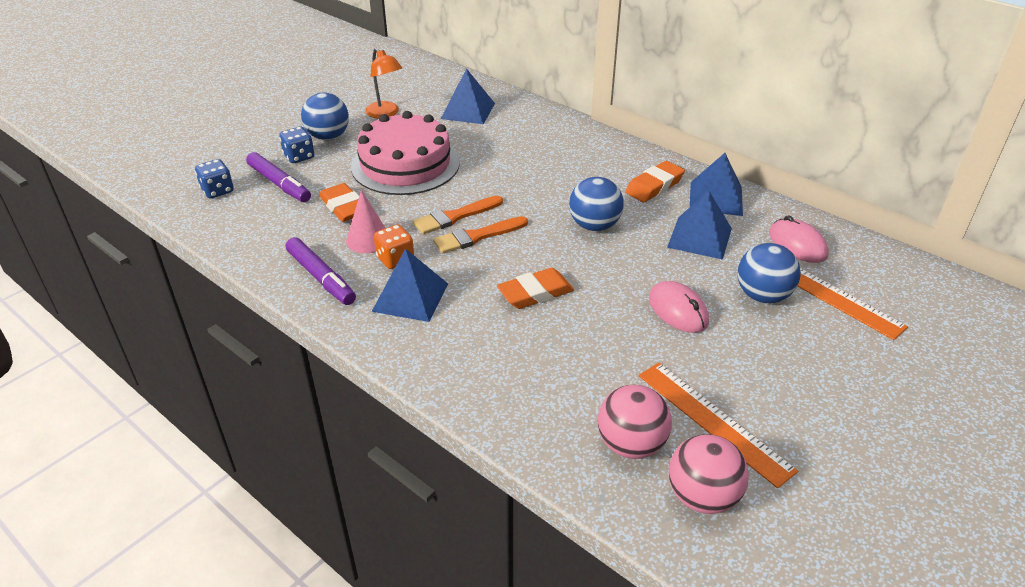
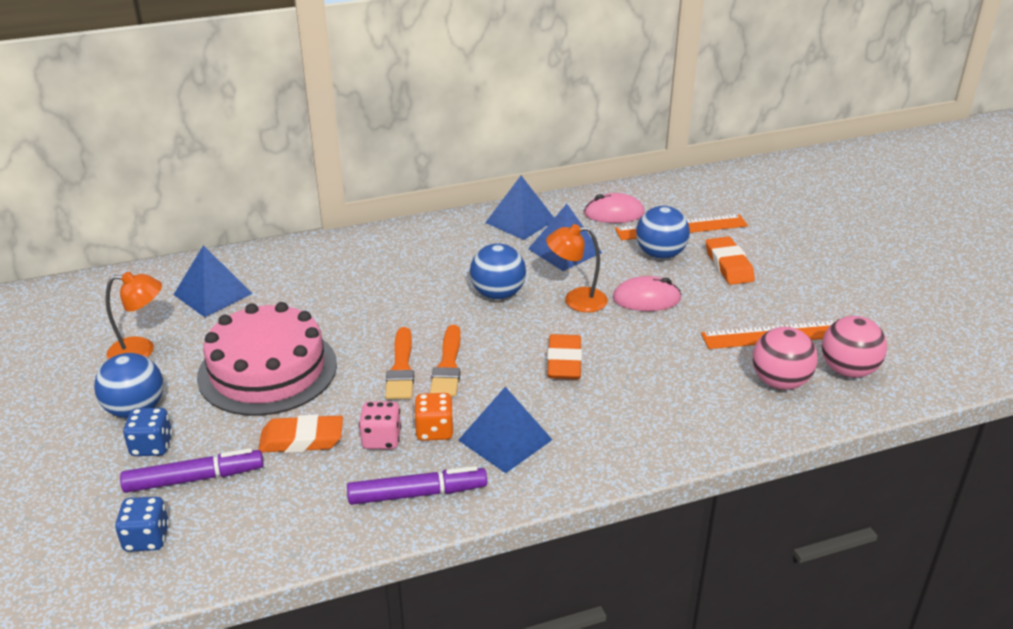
camera: 60 degrees left, 5 degrees down
(368, 239) = (381, 439): pink cone -> pink dice
(631, 269) = (576, 300): none -> orange lamp
(654, 186) = (472, 241): orange eraser -> orange eraser (728, 265)

